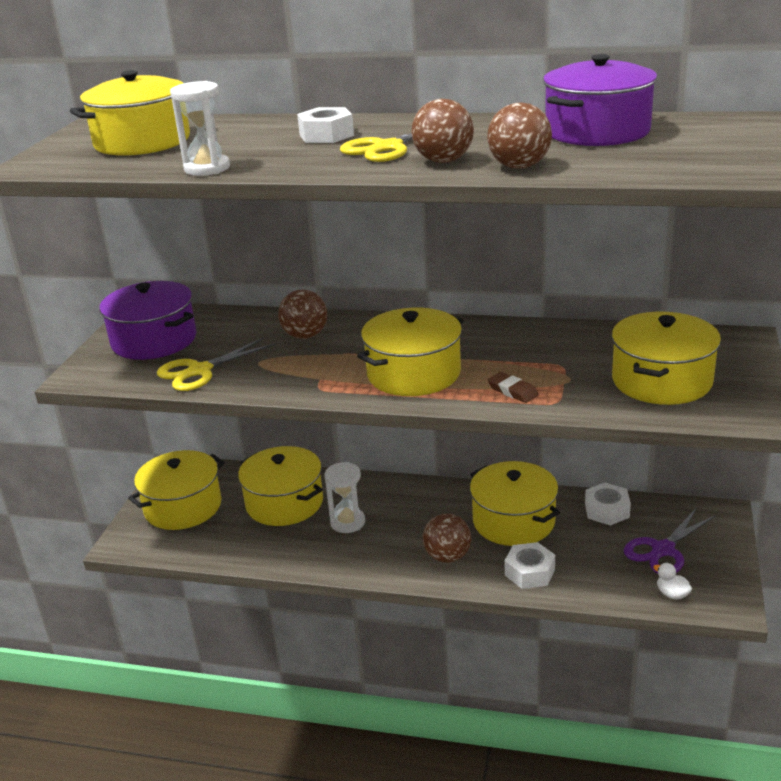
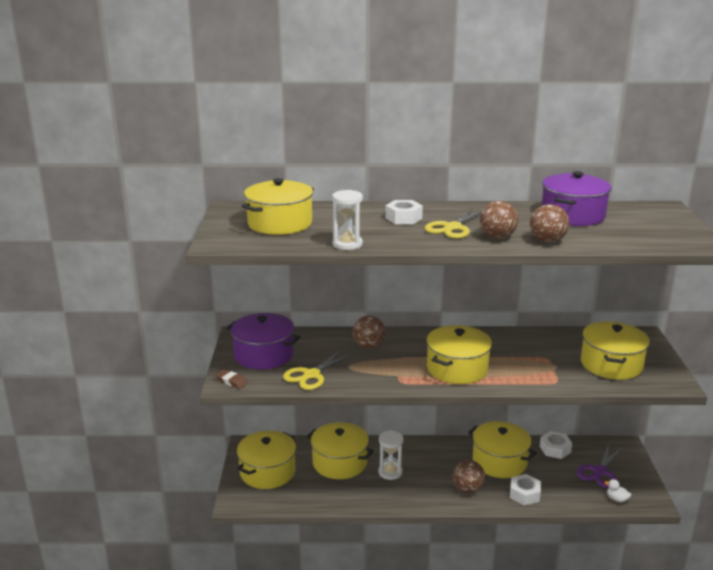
camera: 15 degrees left, 5 degrees down
(512, 391) = (526, 376): brown eraser -> brown eraser (231, 381)

